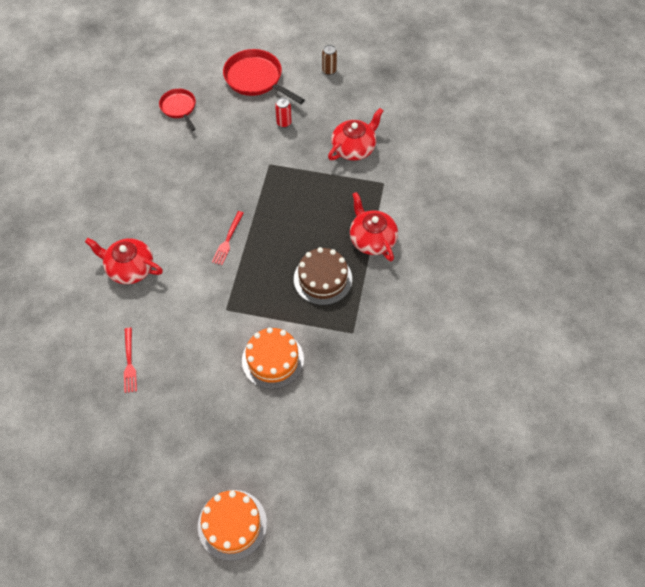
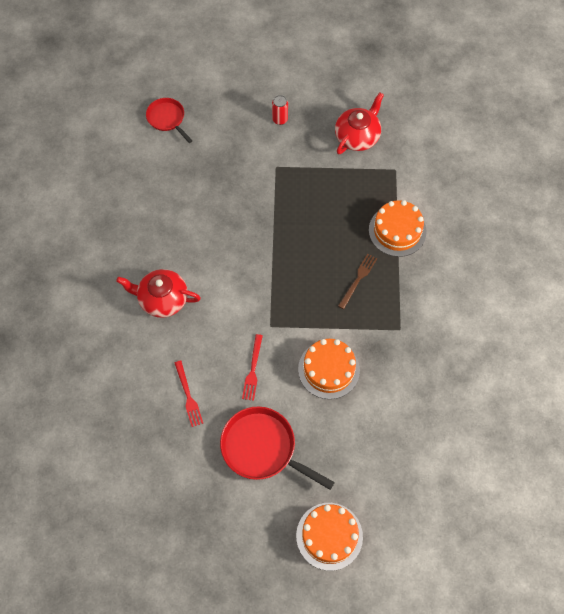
camera: 10 degrees left, 5 degrees up
(228, 240) = (254, 254): red fork -> red fork (253, 370)
(256, 79) = (239, 75): red pan -> red pan (262, 448)
(322, 279) = (358, 279): brown cake -> brown fork
(329, 71) = (312, 55): brown can -> none
(372, 239) = (397, 231): red teapot -> orange cake

